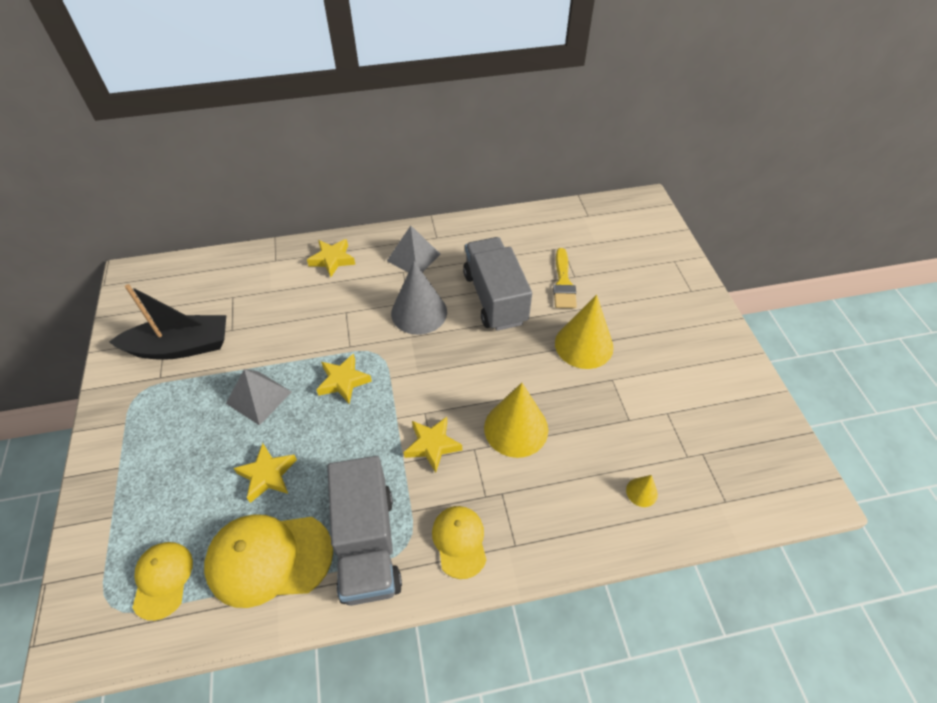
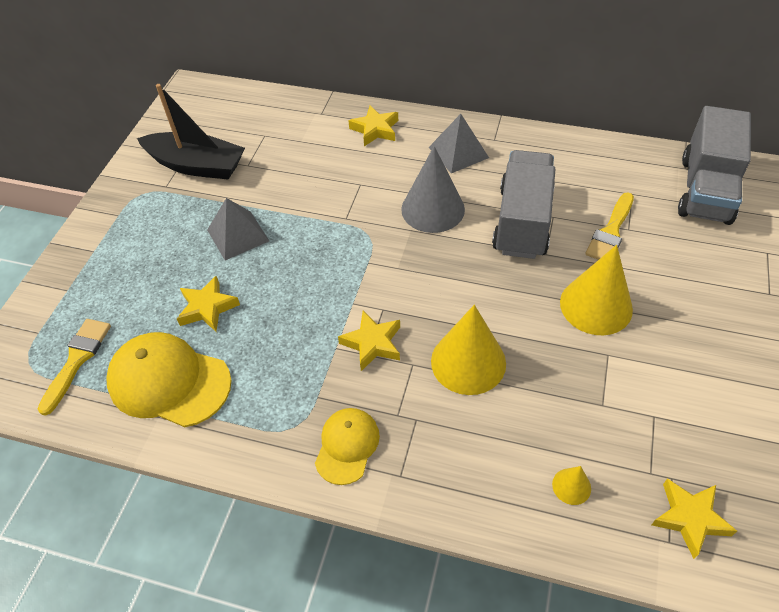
camera: 30 degrees right, 0 degrees up
(163, 579) = (77, 360): yellow cap -> yellow brush
(343, 381) = (321, 249): yellow star -> yellow star (690, 518)
(367, 544) = (260, 408): grey truck -> grey truck (705, 190)

